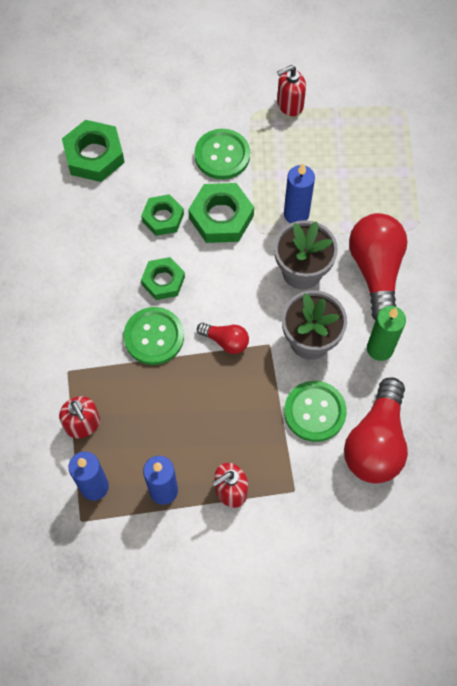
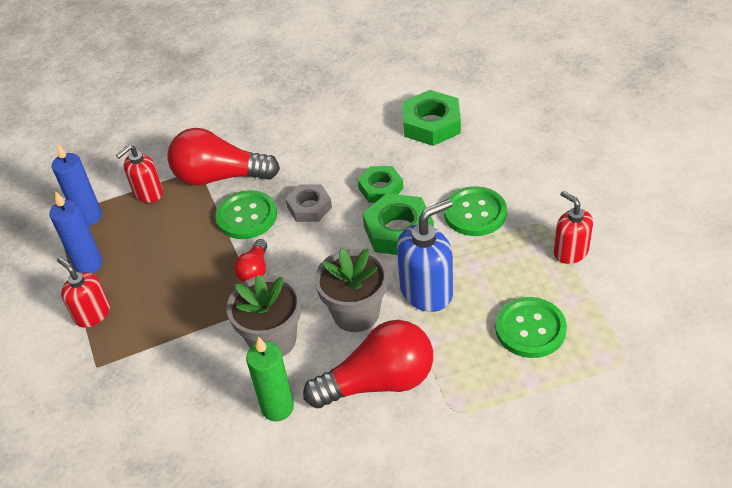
camera: 80 degrees right, 20 degrees down
(163, 281) = (309, 207): green nut -> grey nut
(296, 214) = (426, 291): blue candle -> blue soap dispenser
(314, 412) = (188, 363): green button -> green button (530, 329)
(376, 442) = (160, 429): red light bulb -> red light bulb (220, 177)

